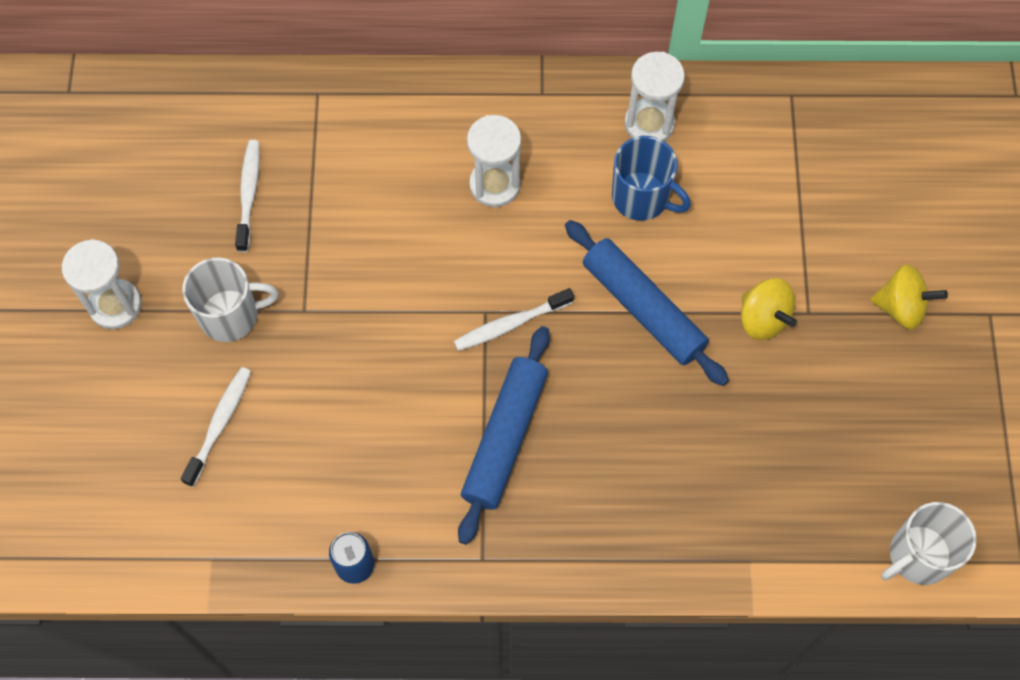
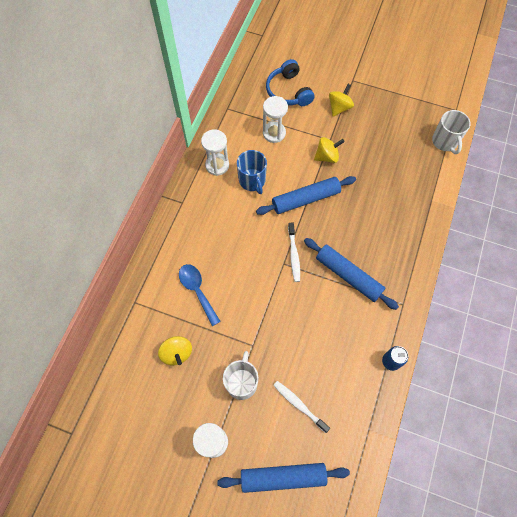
camera: 70 degrees left, 0 degrees up
(88, 436) = (283, 477): none -> blue rolling pin
(249, 193) = (177, 353): white toothbrush -> yellow spinning top
(375, 184) = (197, 291): none -> blue spoon
(495, 185) = (220, 238): white hourglass -> white hourglass (274, 133)
(642, 197) = (252, 181): blue mug -> blue mug turned 105 degrees clockwise
(892, 194) = (288, 91): none -> blue headphones

